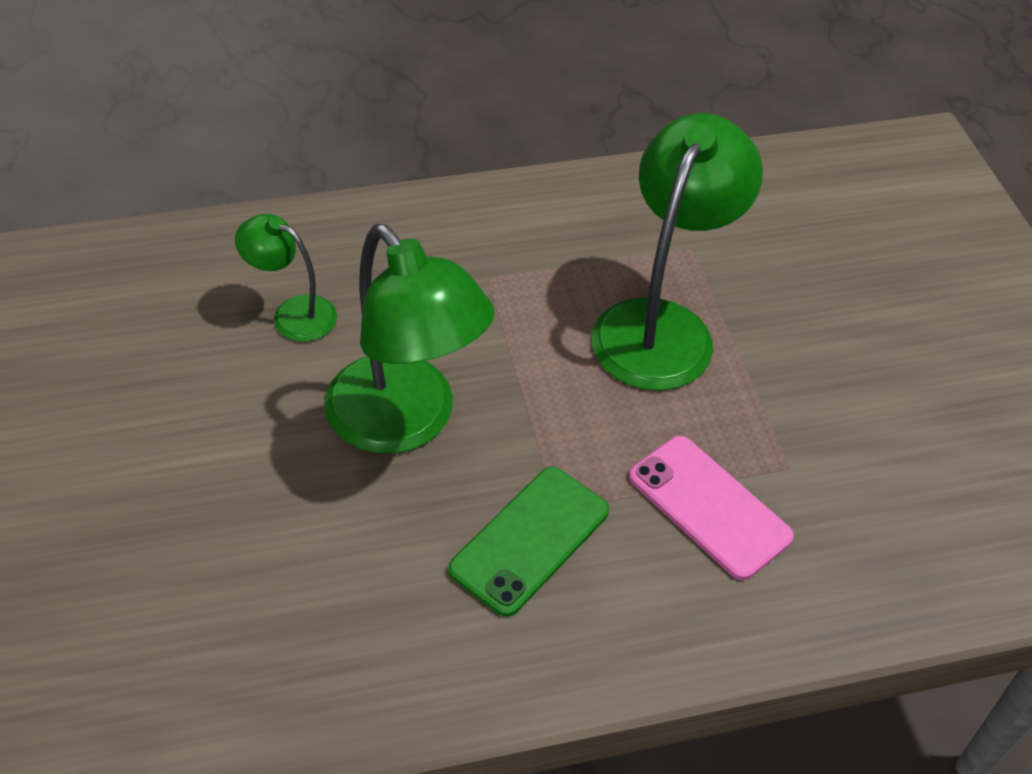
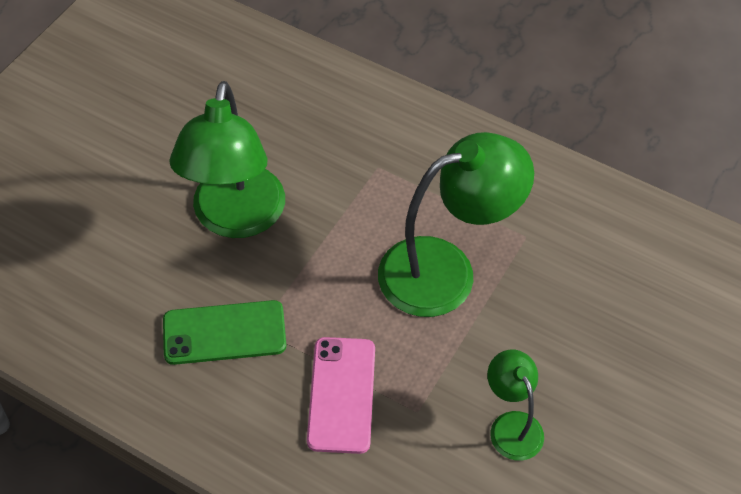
camera: 45 degrees right, 5 degrees up
(293, 313) = (247, 113): green lamp -> green lamp (511, 425)

